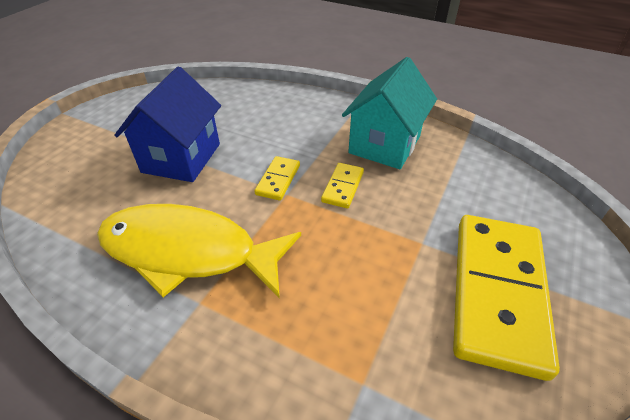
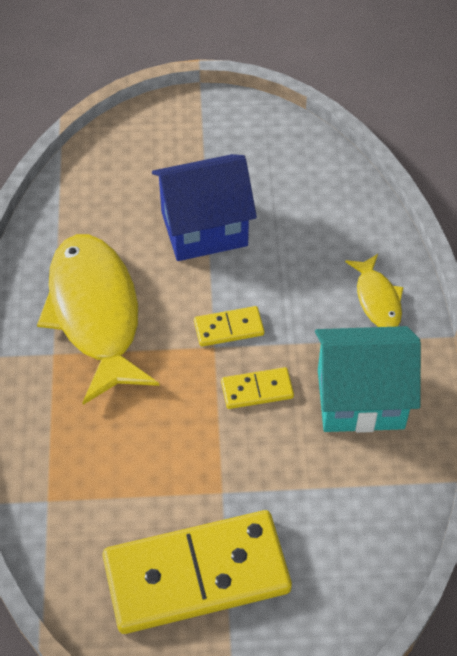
camera: 60 degrees right, 10 degrees up
(315, 111) = (377, 299): none -> yellow fish

